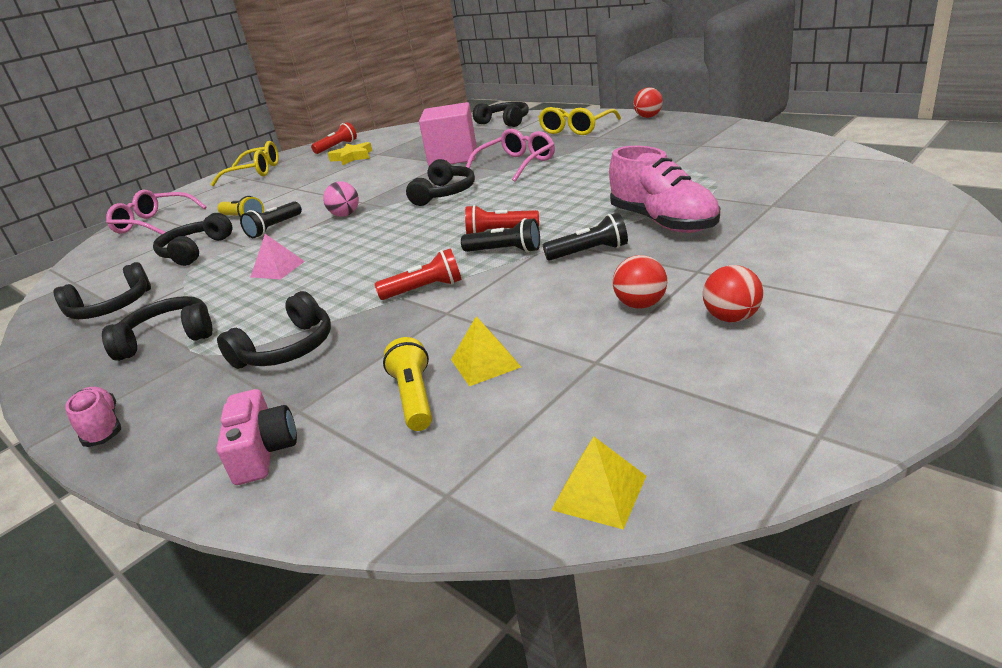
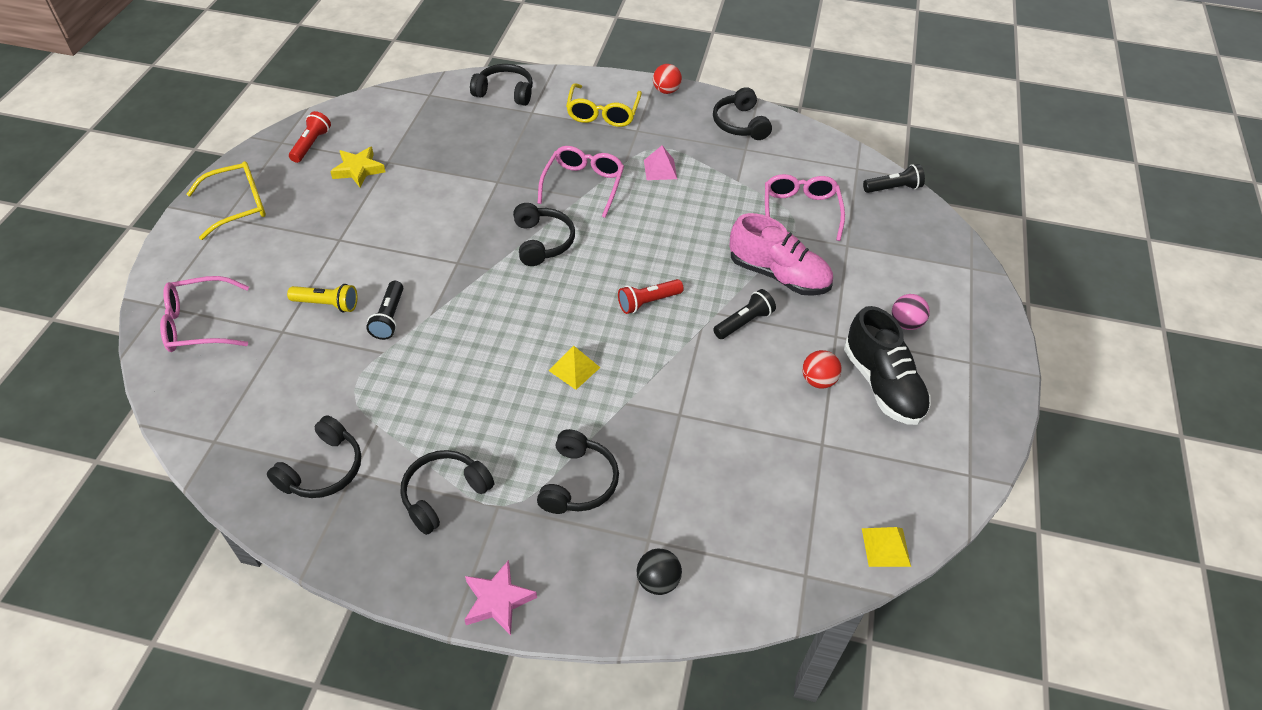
camera: 35 degrees left, 20 degrees up
(102, 428) = (498, 600): pink shoe -> pink star
(195, 251) = (325, 367): black headphones -> black headphones (740, 124)
(263, 452) = (658, 581): pink camera -> black ball
(277, 269) = (462, 383): pink pyramid -> pink pyramid (660, 169)
(345, 215) = (457, 287): pink ball -> pink ball (905, 323)
(414, 397) = (724, 506): yellow flashlight -> none
(425, 289) = (639, 389): red flashlight -> none
(453, 157) = (497, 170): pink cube -> none
(485, 363) = (749, 462): yellow pyramid -> yellow pyramid (574, 369)
(505, 251) = (672, 329): black flashlight -> black flashlight (893, 188)
(729, 181) = (800, 211): none -> pink glasses
(731, 318) = (882, 384): red ball -> black shoe

